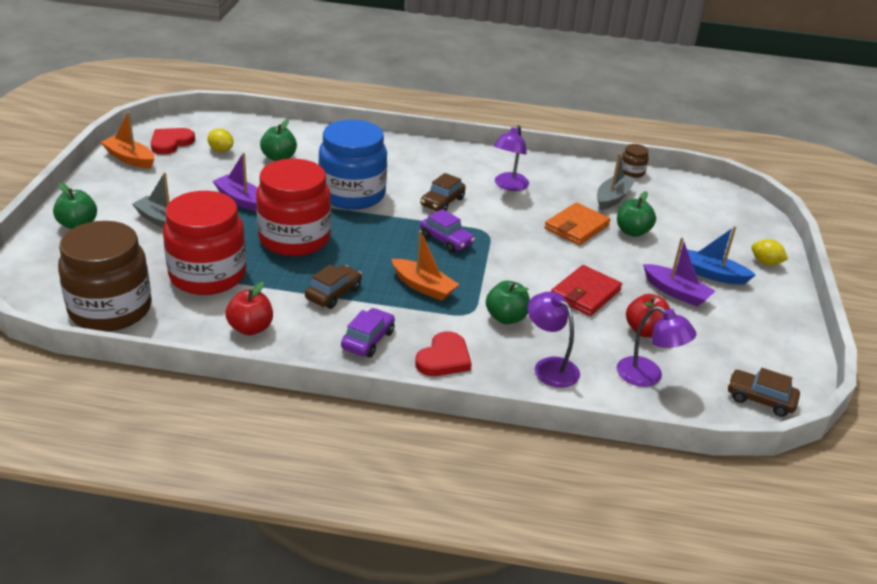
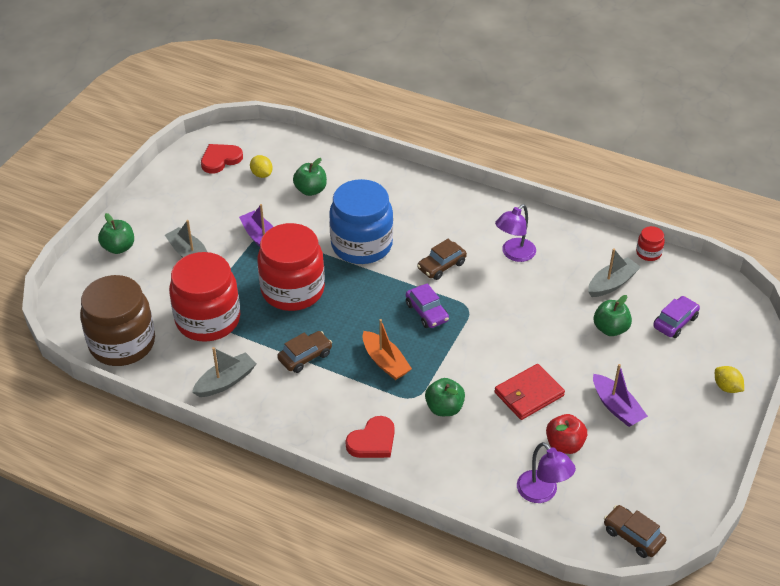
camera: 20 degrees right, 10 degrees up
(130, 159) = (180, 175): orange boat -> none
(250, 328) = (225, 381): red apple -> grey boat
(368, 340) = (316, 411): purple car -> purple car (675, 322)
(549, 367) = (459, 466): purple lamp -> none
(576, 227) = (557, 315): orange wallet -> none
(632, 172) = (648, 253): brown jar -> red jar
(712, 274) = (663, 392): blue boat -> none

